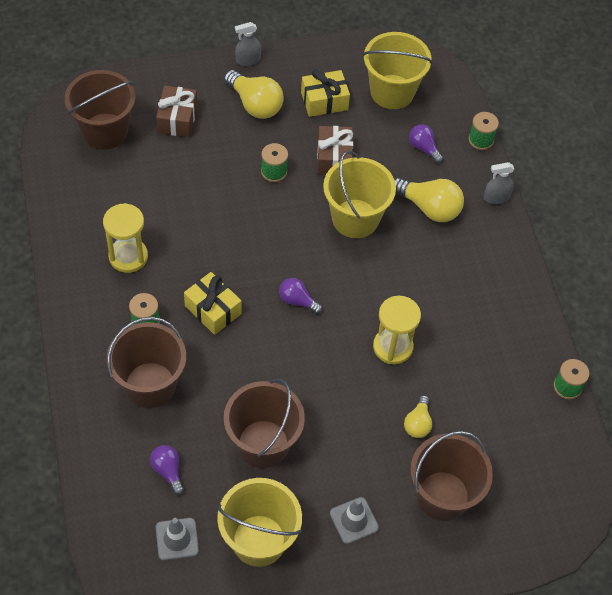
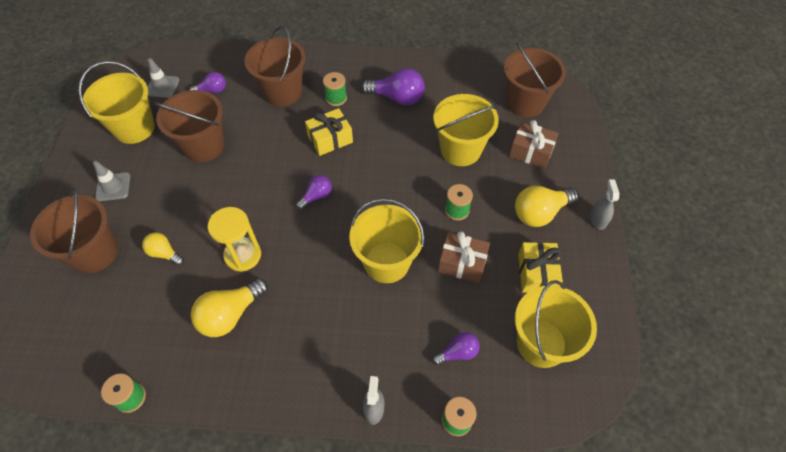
camera: 110 degrees right, 0 degrees up
(128, 256) = (397, 98): yellow hourglass -> purple light bulb
(192, 181) = (460, 150): none -> yellow bucket
(429, 208) = (380, 333): yellow light bulb -> yellow light bulb (230, 314)

